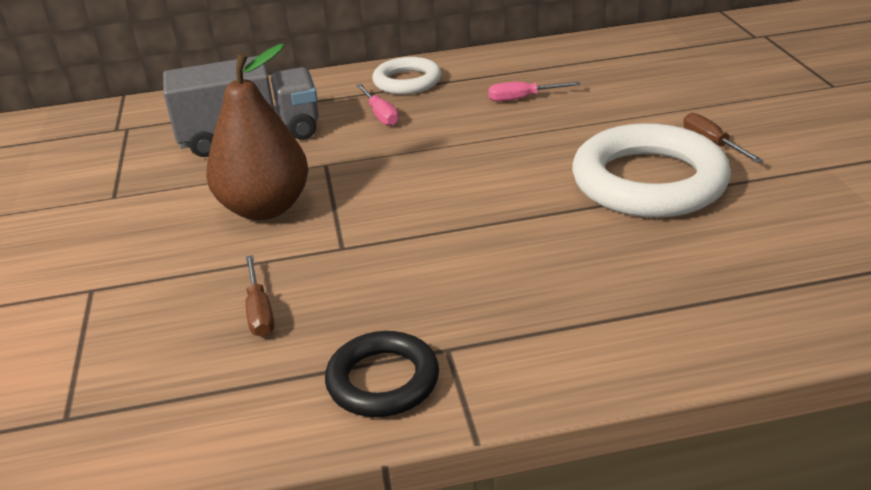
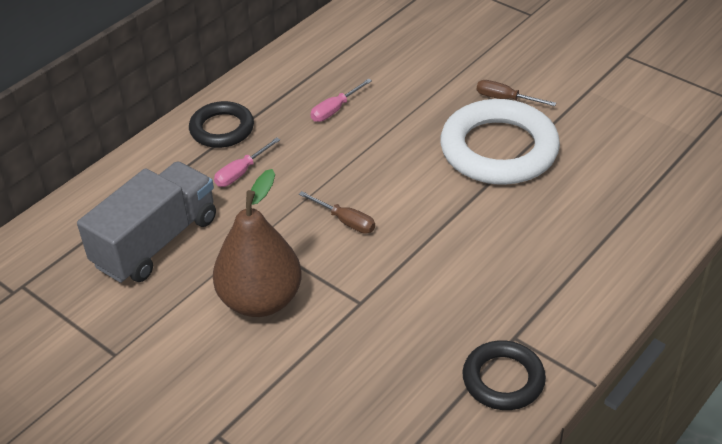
camera: 40 degrees left, 10 degrees up
(259, 311) = (367, 380): brown screwdriver -> brown screwdriver (345, 221)
(380, 115) = (241, 172): pink screwdriver -> pink screwdriver turned 105 degrees clockwise
(407, 81) = (222, 129): white ring -> black ring

